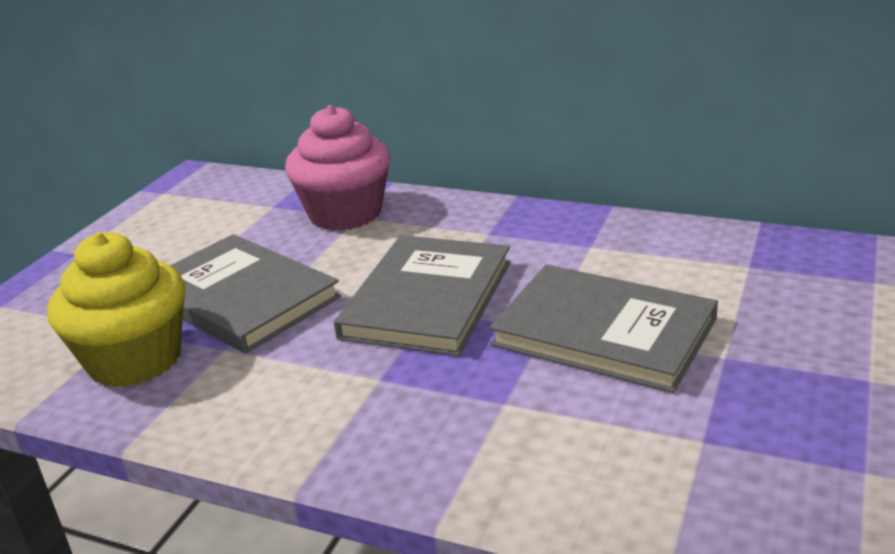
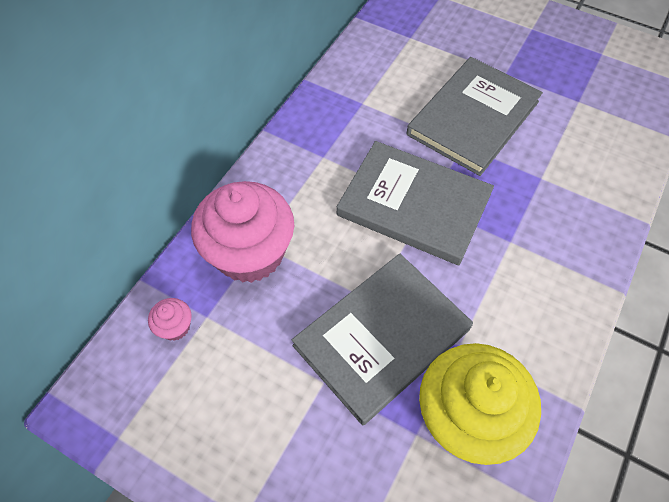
camera: 85 degrees left, 30 degrees up
(262, 195) = (175, 327): none -> pink cupcake

